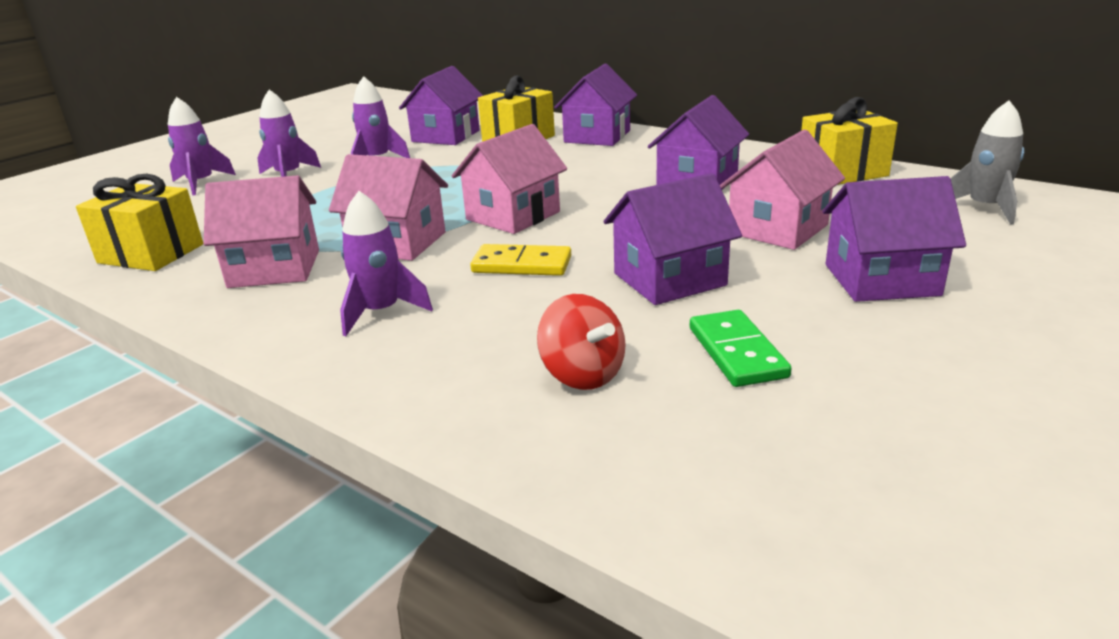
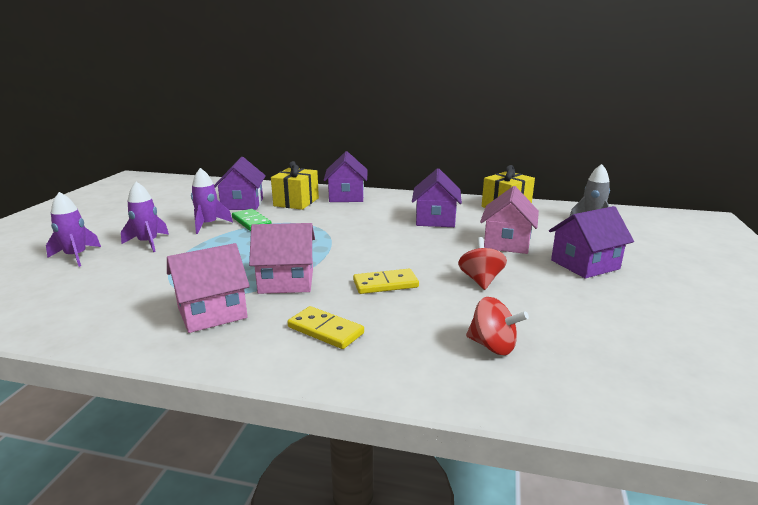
camera: 25 degrees left, 5 degrees down
(151, 253) = (91, 317): yellow gift -> none
(381, 312) = (325, 330): purple rocket -> yellow domino
(513, 216) = (346, 253): pink house -> none
(669, 279) = (480, 280): purple house -> red spinning top
(736, 352) = (558, 317): green domino -> green domino (251, 222)

